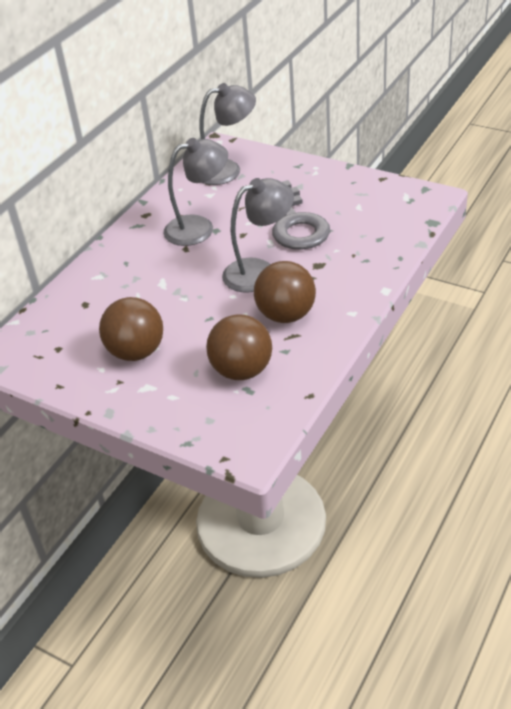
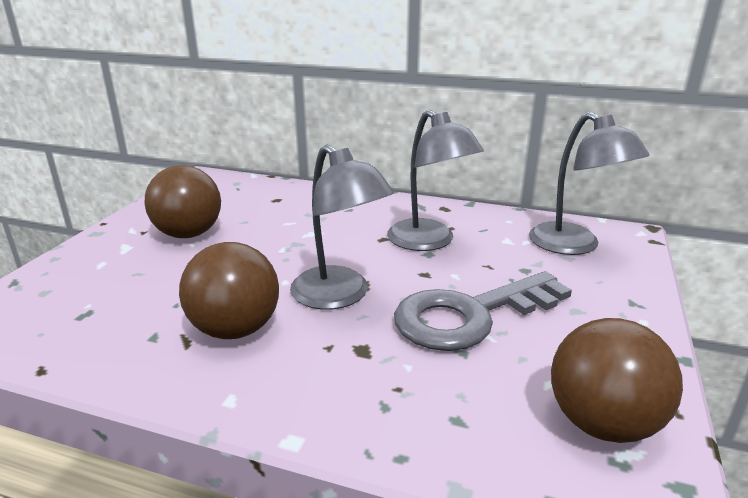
camera: 75 degrees right, 15 degrees down
(242, 370) = (125, 305): brown ball -> brown ball (602, 423)

